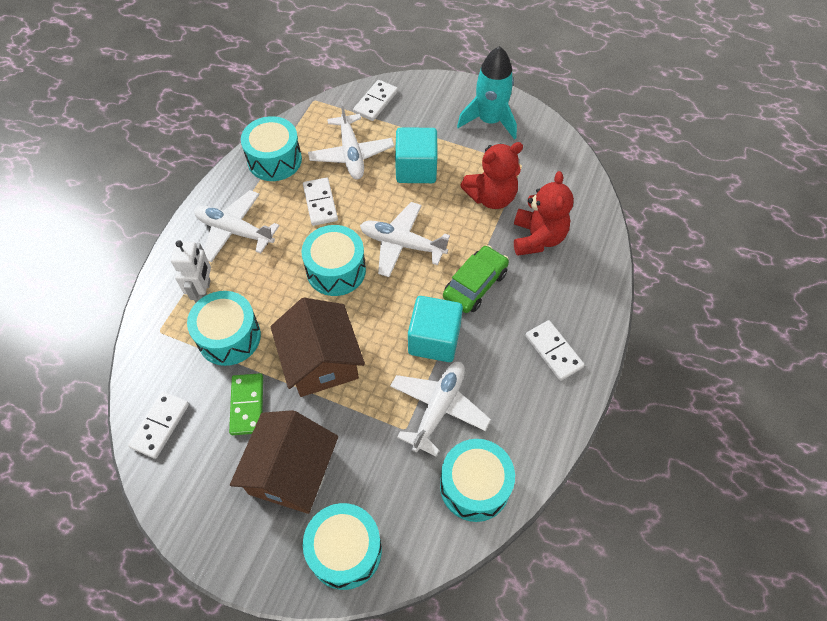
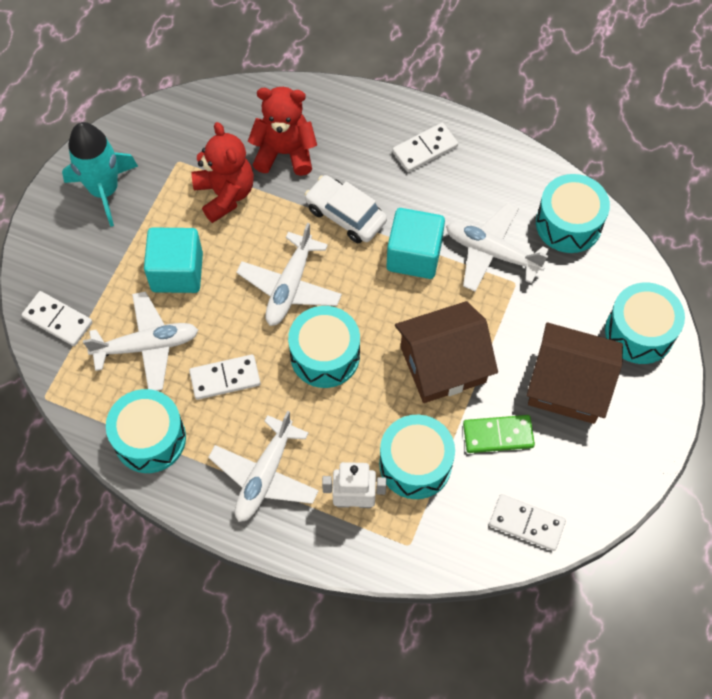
camera: 90 degrees left, 5 degrees up
(475, 285) = (345, 215): green car -> white car

